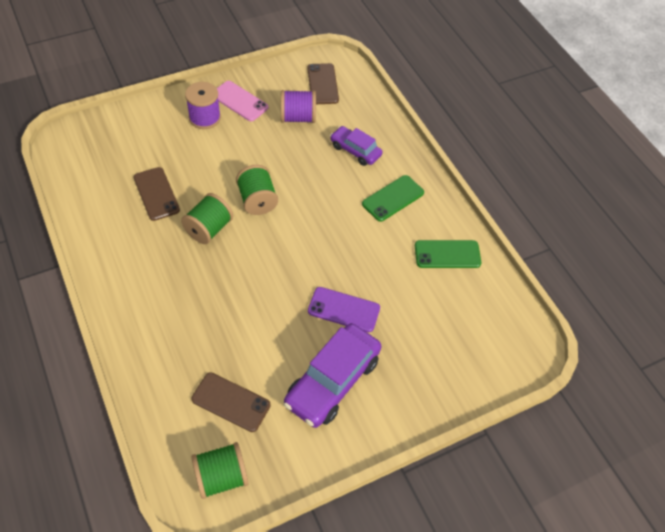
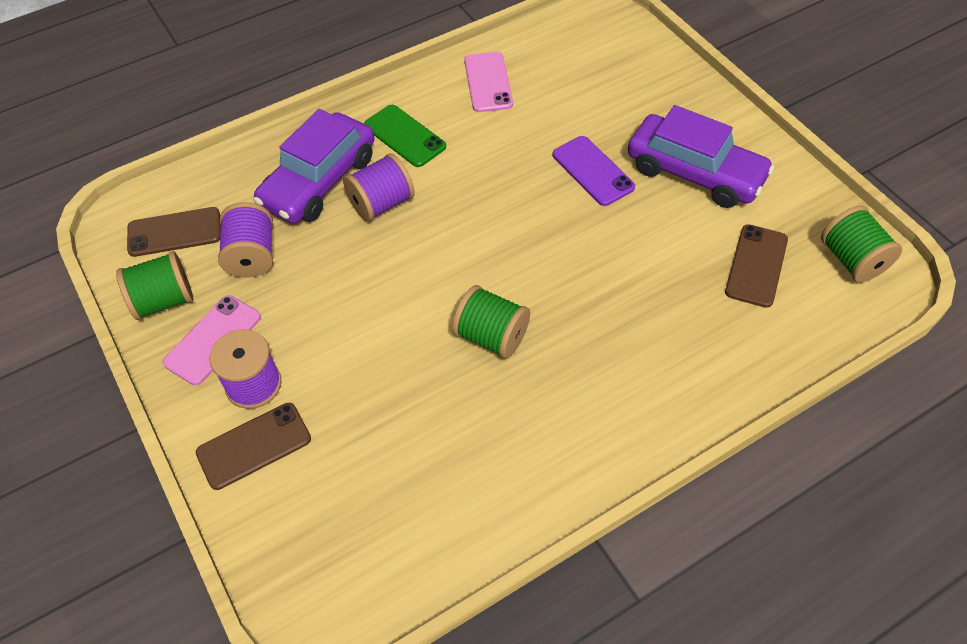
camera: 90 degrees left, 0 degrees up
(156, 194) = (432, 422): brown phone -> brown phone (254, 446)
(257, 200) = (428, 284): green spool -> green spool (164, 300)
(330, 181) = (381, 203): none -> purple spool
(344, 309) = (592, 171): purple phone -> purple phone turned 45 degrees counterclockwise
(355, 150) = (319, 181): purple car -> purple car, size x1.71
(447, 254) = (488, 82): green phone -> pink phone

